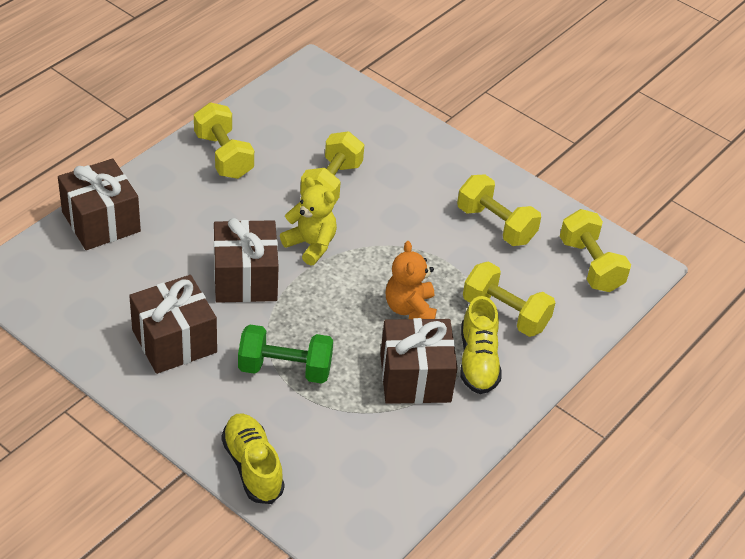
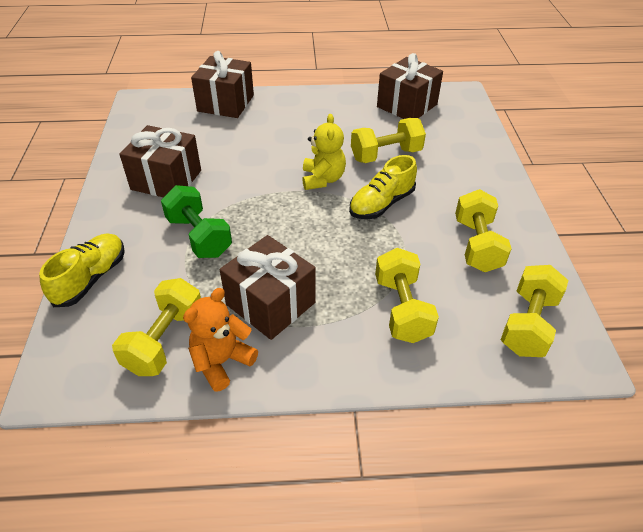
camera: 50 degrees right, 0 degrees up
(223, 156) = (340, 108): yellow dumbbell -> yellow dumbbell (165, 340)
(245, 279) = (255, 173): brown gift -> brown gift (407, 105)
(410, 309) = (333, 257): orange teddy bear -> orange teddy bear (222, 362)
(478, 361) = (333, 327): yellow shoe -> yellow shoe (381, 204)

